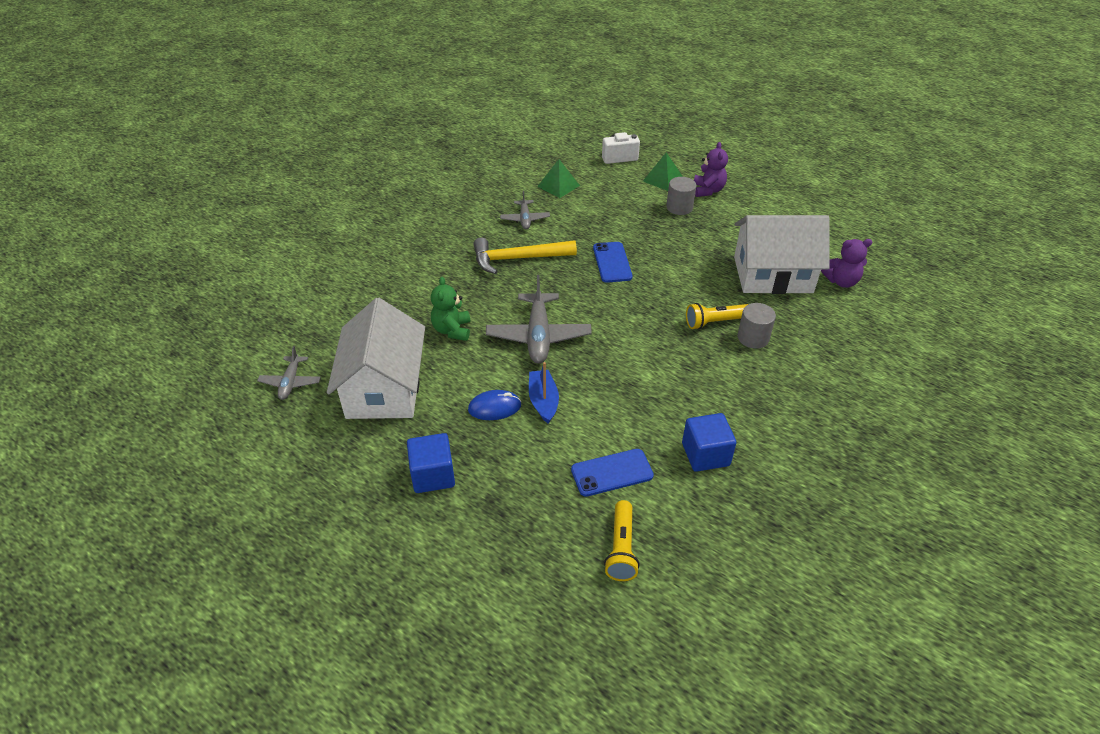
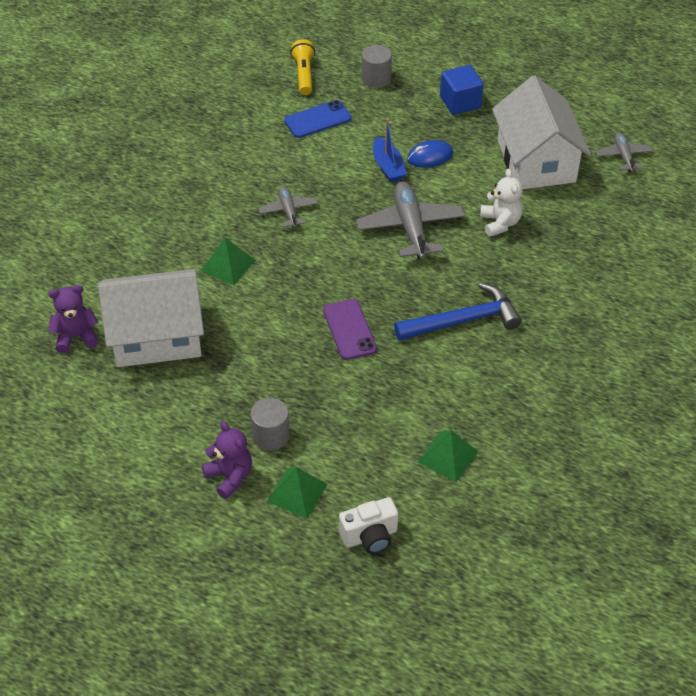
camera: 170 degrees right, 5 degrees up
(452, 330) = (500, 223): green teddy bear -> white teddy bear
(518, 259) = (462, 320): yellow hammer -> blue hammer
(525, 219) = (475, 385): grey plane -> grey plane (288, 211)
(612, 262) = (349, 329): blue phone -> purple phone
(705, 454) = (241, 141): blue cube -> none
(708, 190) = (230, 476): purple teddy bear -> purple teddy bear turned 150 degrees clockwise
(715, 322) = (228, 265): yellow flashlight -> green pyramid
(753, 338) = (189, 252): grey cylinder -> grey cylinder (376, 78)

